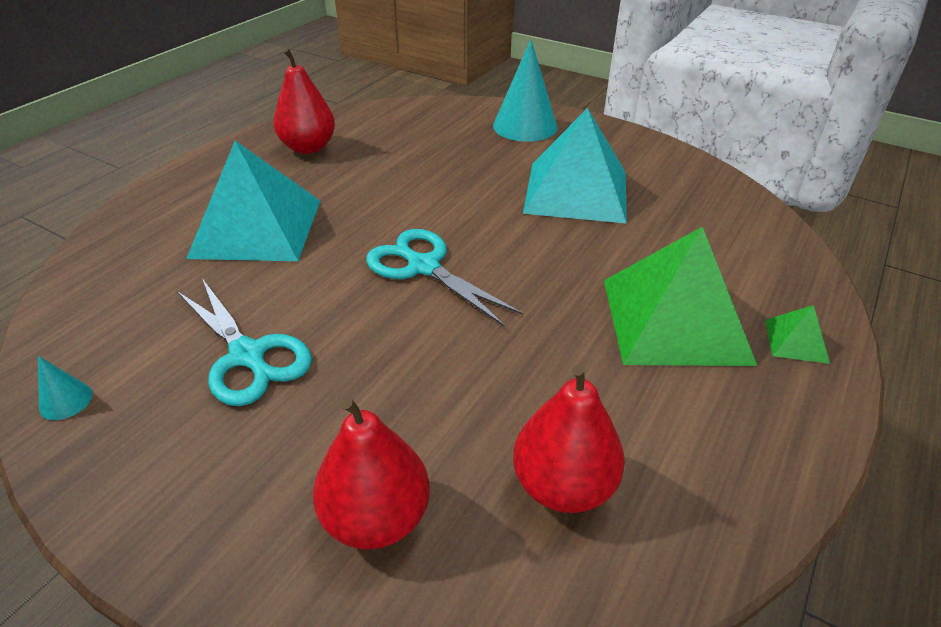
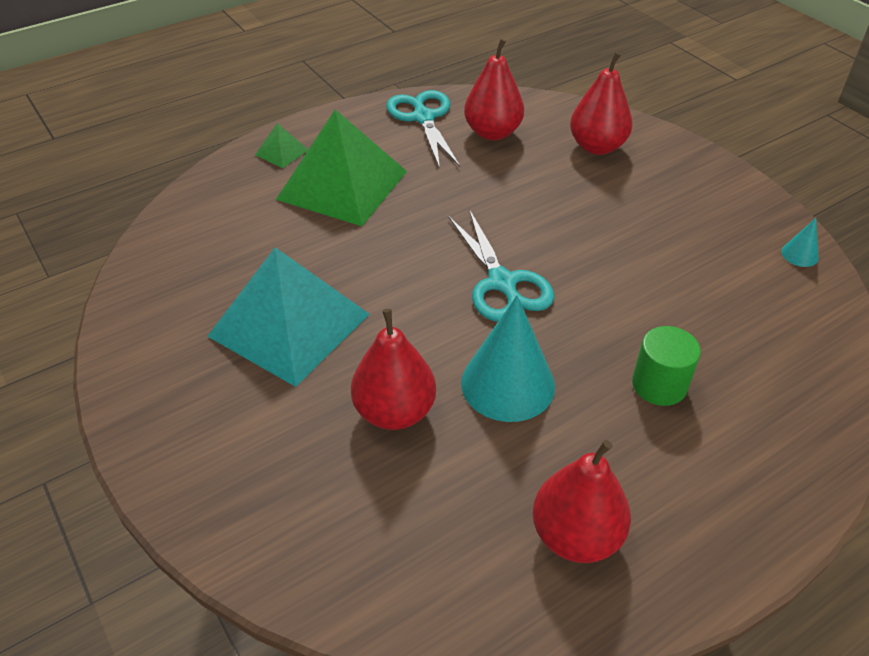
camera: 155 degrees left, 5 degrees up
(247, 355) = (668, 249): turquoise scissors -> turquoise scissors (423, 118)
(257, 228) = (659, 385): turquoise pyramid -> green cylinder
(454, 168) = (394, 412): none -> red pear
(525, 126) = (235, 472): turquoise cone -> turquoise cone (508, 384)

